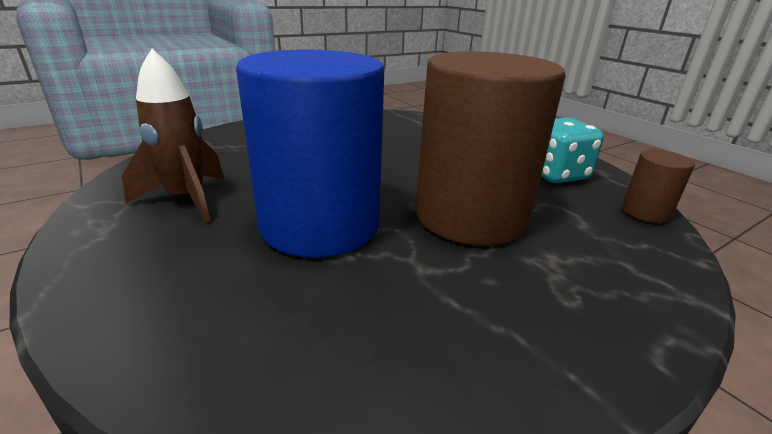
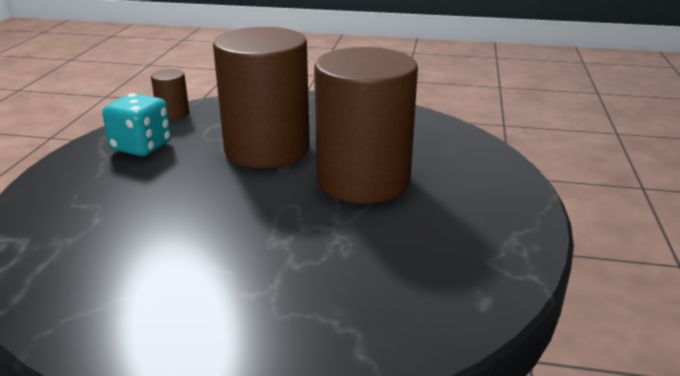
camera: 135 degrees left, 0 degrees up
(186, 199) = (439, 242): brown rocket -> none
(320, 225) = (363, 180): blue cylinder -> brown cylinder

